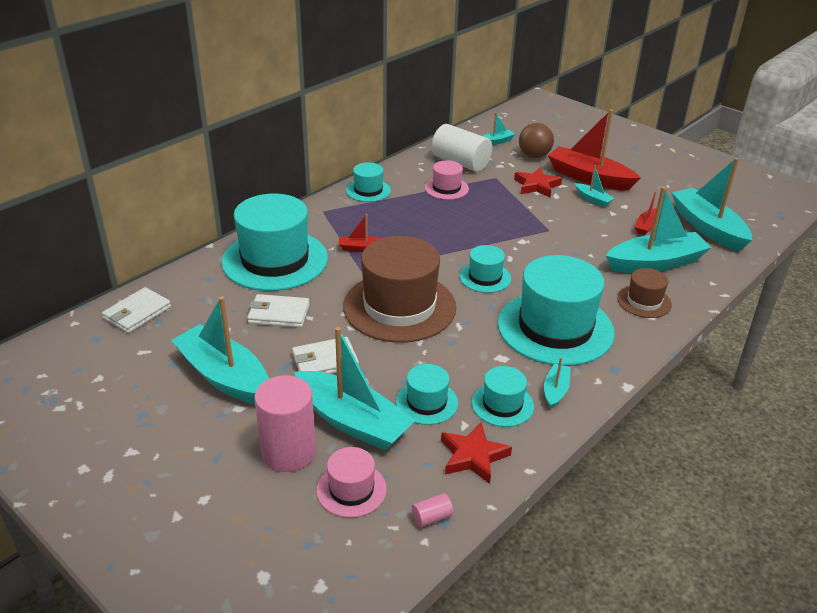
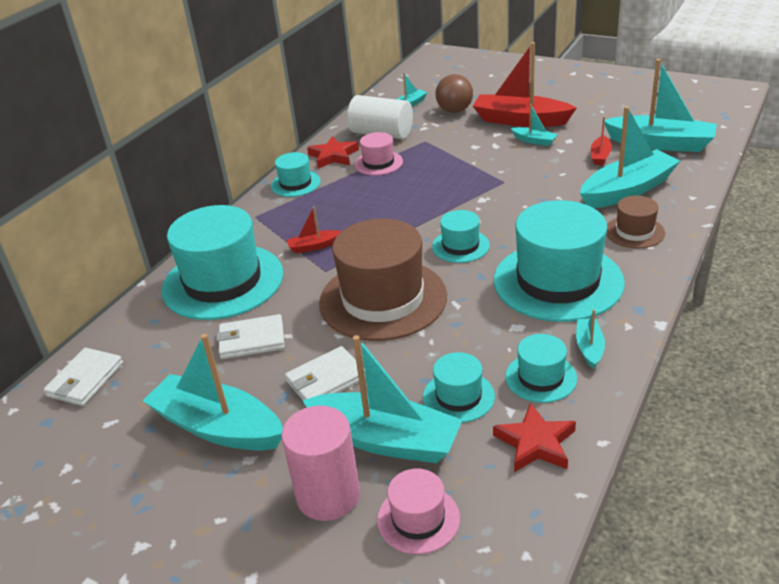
camera: 10 degrees left, 0 degrees up
(431, 517) = (521, 525): pink cylinder -> none
(537, 186) = (471, 140): red star -> red star (333, 156)
(707, 228) = (660, 143): turquoise boat -> turquoise boat turned 150 degrees clockwise

